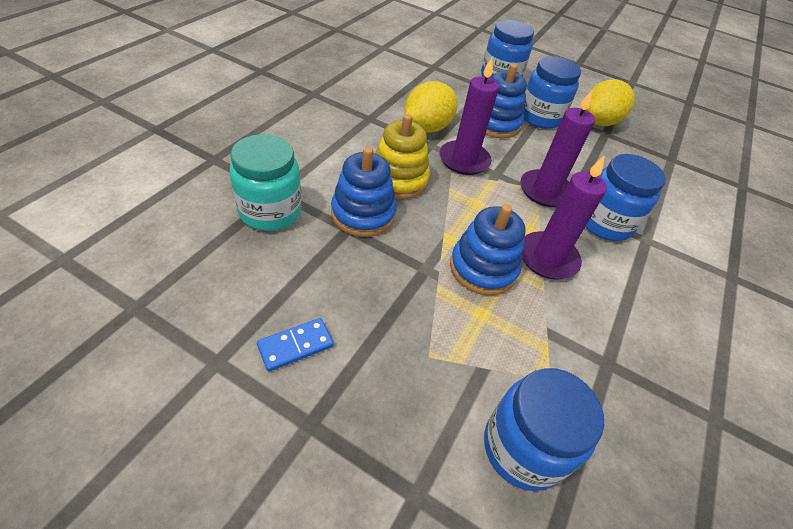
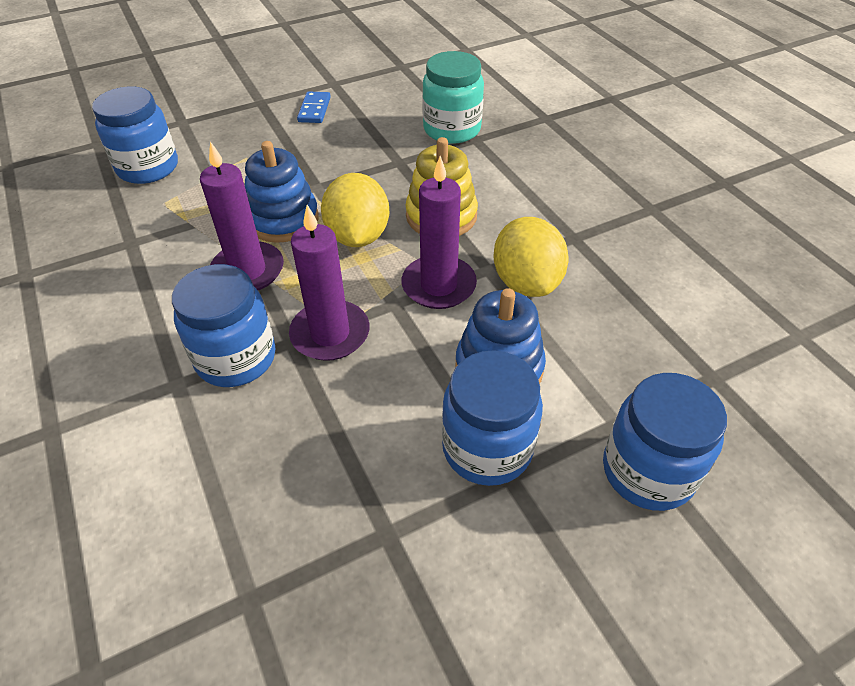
camera: 130 degrees right, 0 degrees up
(363, 214) = (409, 175): blue stacking toy -> none
(599, 122) = (424, 553): yellow lemon -> yellow lemon (358, 236)

